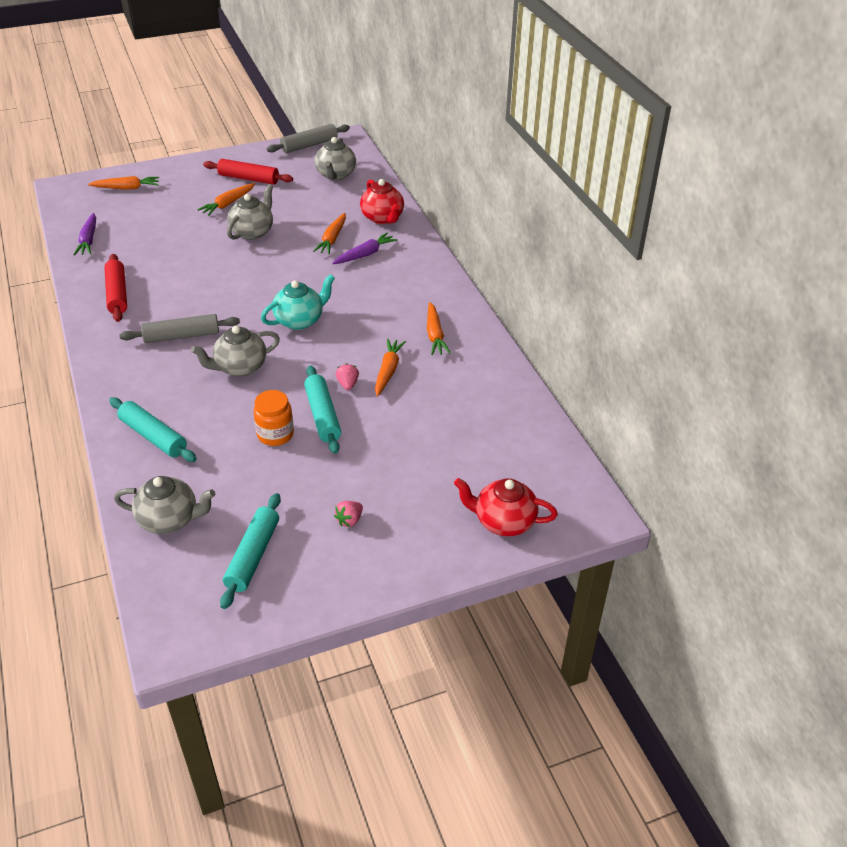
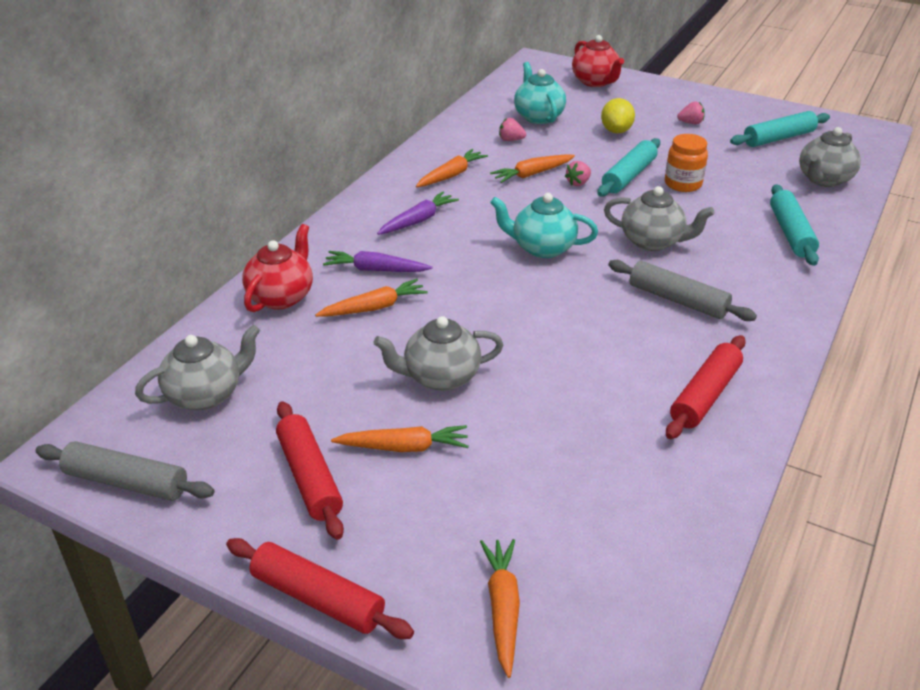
camera: 130 degrees left, 5 degrees down
(88, 240) = (670, 521): purple carrot -> purple carrot (418, 220)
(127, 188) = (503, 608): orange carrot -> orange carrot turned 45 degrees clockwise
(169, 520) = (824, 180): grey teapot -> grey teapot turned 105 degrees counterclockwise
(193, 160) = (318, 598): none -> red rolling pin
(395, 461) = (616, 131): none -> yellow lemon
(452, 393) = (511, 140): none -> pink strawberry
(474, 433) = (538, 117): none -> turquoise teapot

